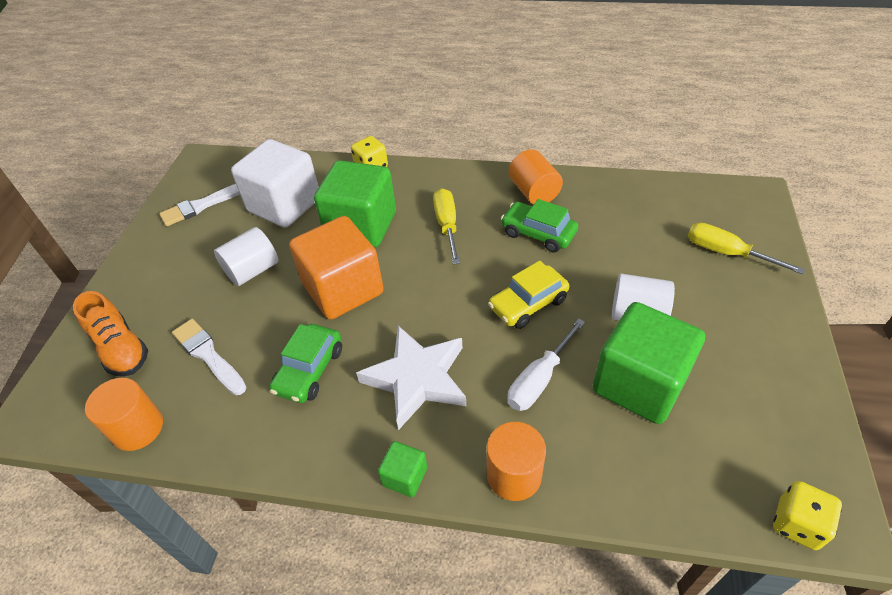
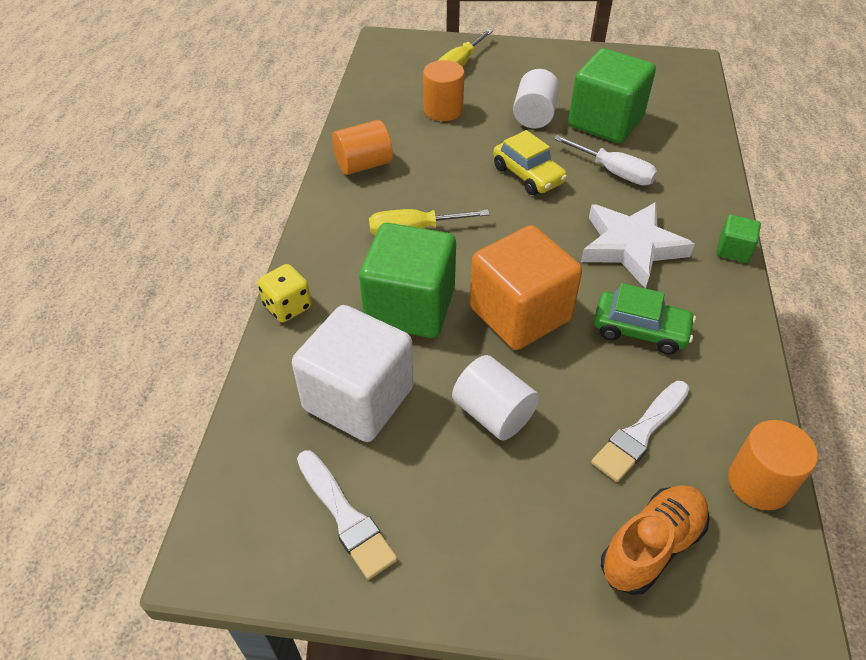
camera: 95 degrees left, 0 degrees up
(514, 475) = (708, 189): orange cylinder -> orange cylinder (443, 110)
(538, 233) = (430, 165): green car -> none
(797, 524) = (698, 75): yellow dice -> none

